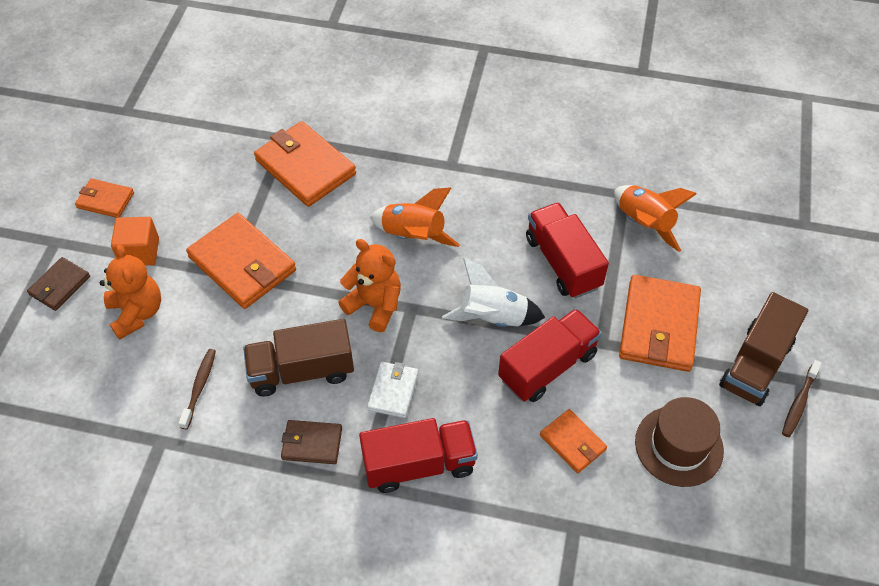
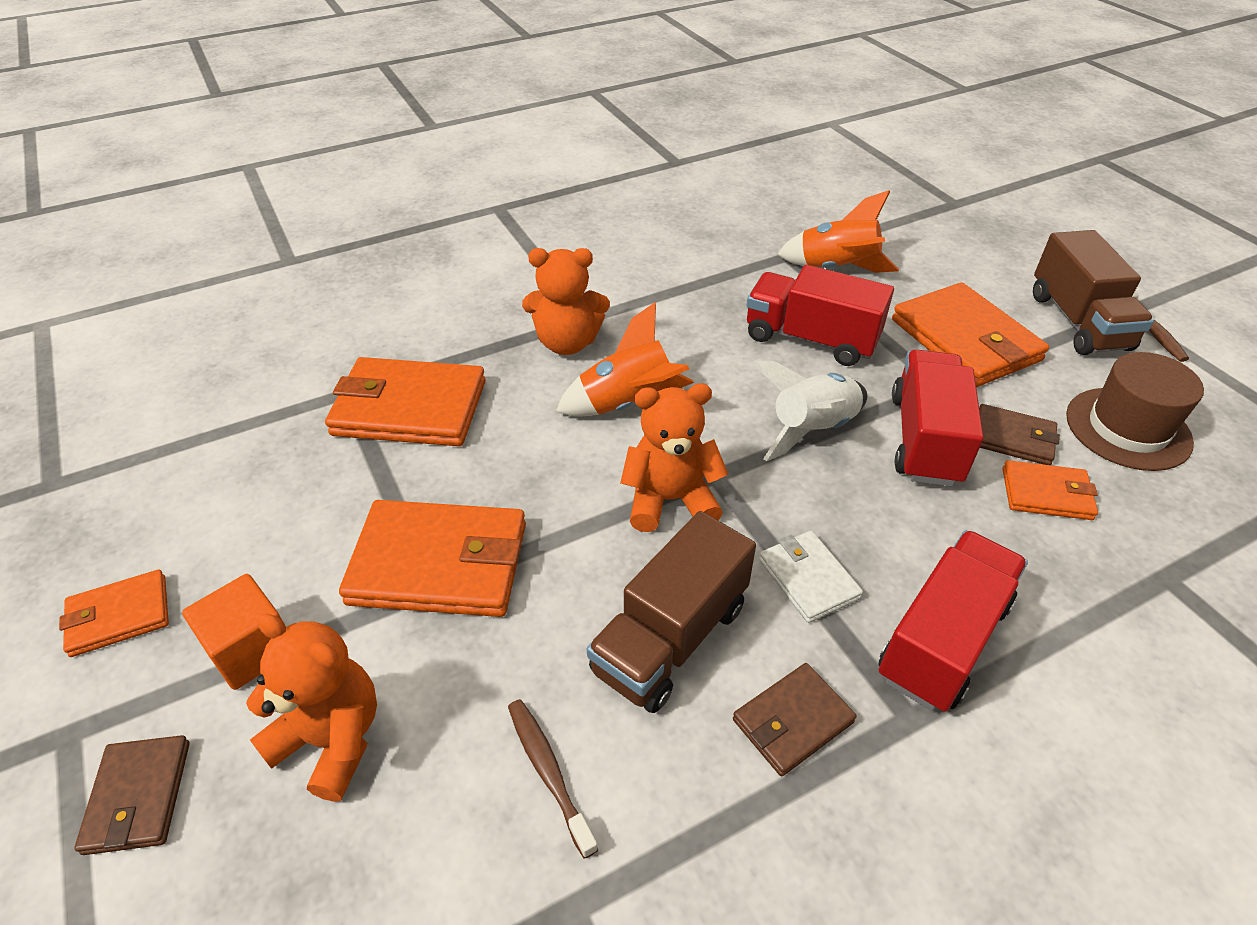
camera: 40 degrees left, 10 degrees down
(422, 176) = (567, 343): none -> orange teddy bear
(599, 401) = (1013, 438): none -> brown wallet

